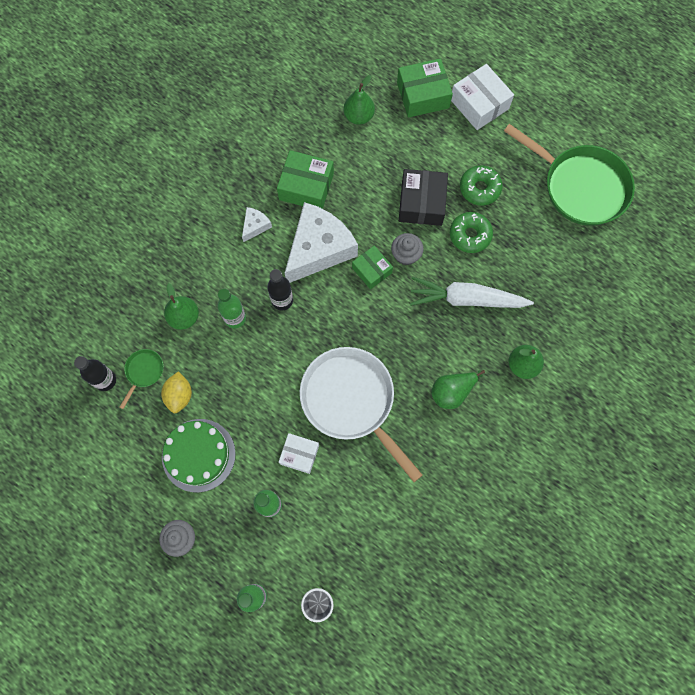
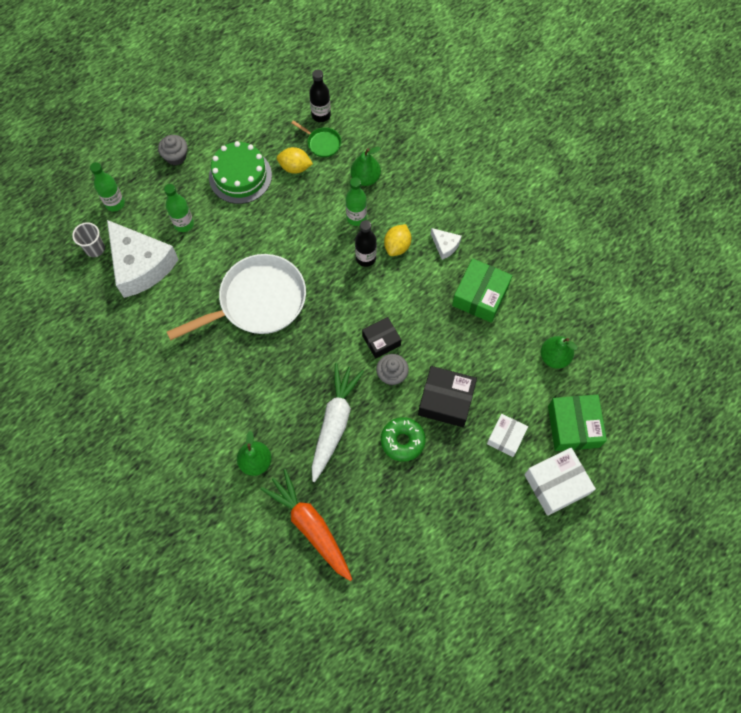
camera: 100 degrees right, 5 degrees down
(263, 272) = (397, 246): none -> yellow lemon
(299, 454) = (220, 252): white box -> white box (506, 437)
(319, 249) = (412, 297): white cheese -> white cheese (140, 265)
(372, 270) = (381, 340): green box -> black box
(452, 392) = (245, 390): green pear -> none
(479, 188) = (454, 462): green donut -> none
(570, 302) = (310, 526): none -> orange carrot
(580, 186) = (441, 571): green pan -> none

